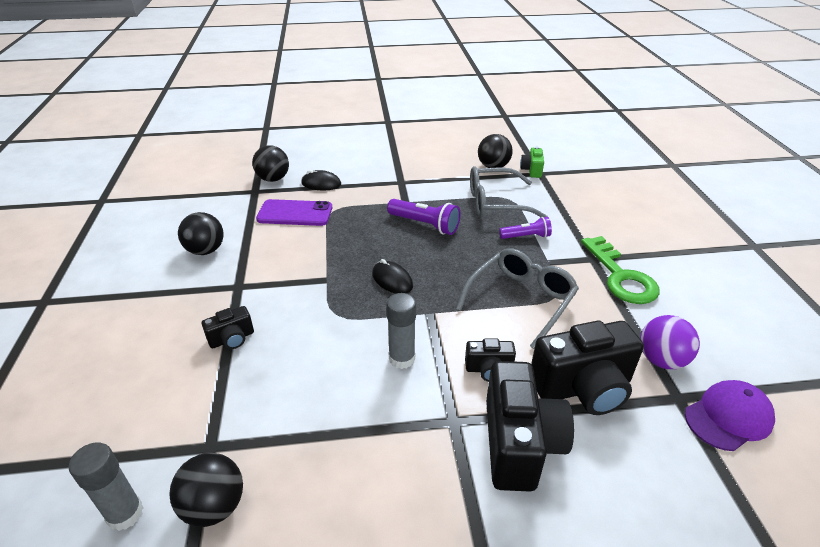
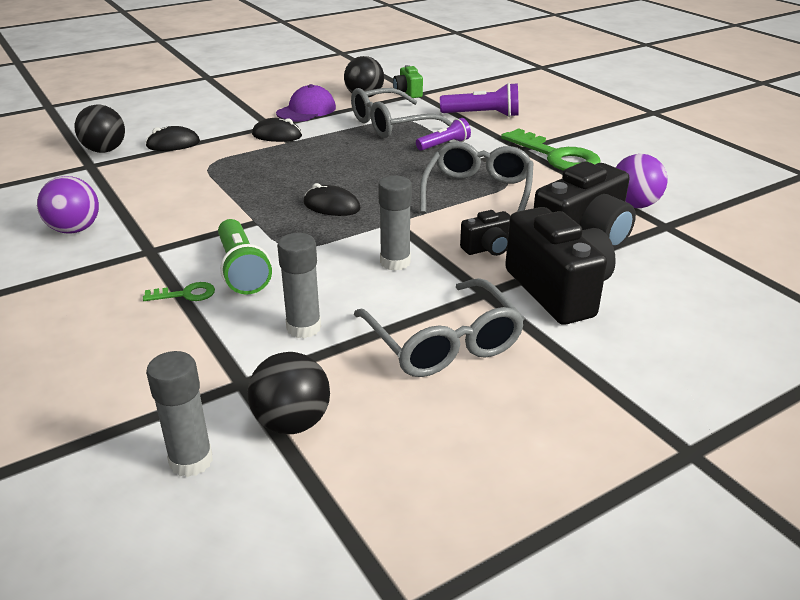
camera: 25 degrees left, 5 degrees down
(206, 250) = (75, 229): black ball -> purple ball
(232, 339) = (185, 294): black camera -> green key
(285, 327) = (242, 270): none -> green flashlight
(288, 406) = (303, 328): none -> grey glue stick
(295, 213) = (163, 175): purple phone -> none
(381, 466) = (443, 342): none -> grey glasses
(399, 193) = (277, 135): none -> black mouse
(425, 225) = (329, 156): purple flashlight -> purple flashlight (483, 115)
(728, 417) = (713, 228): purple cap -> purple cap (306, 110)

